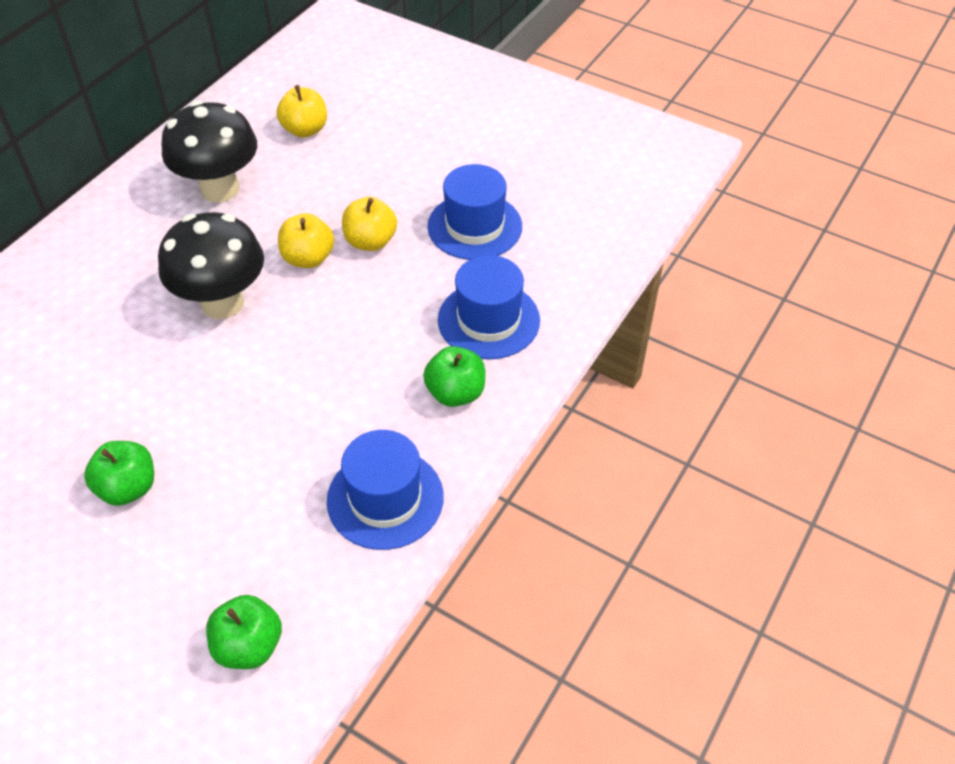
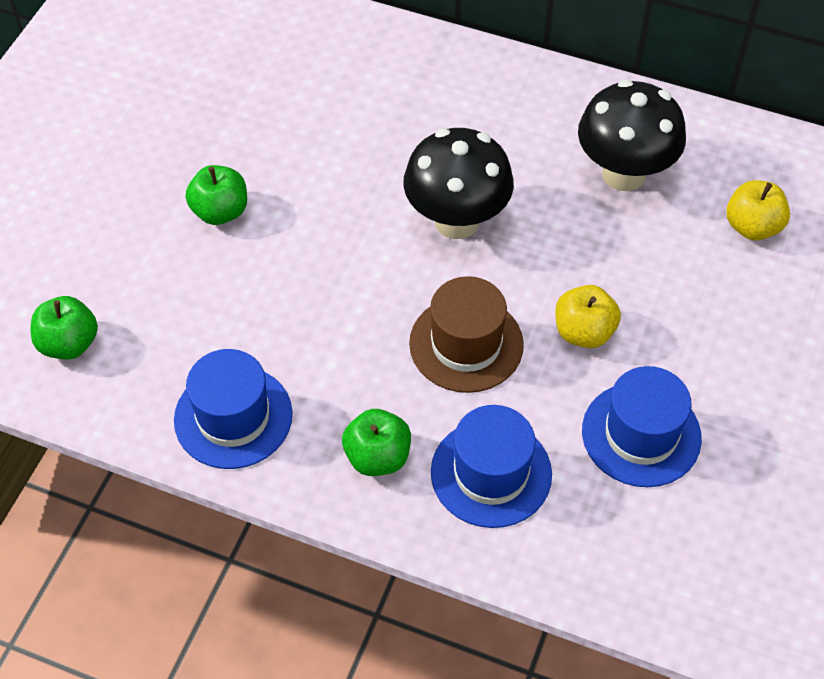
camera: 80 degrees right, 5 degrees up
(308, 258) = (541, 279): yellow apple -> none
(358, 316) = (466, 344): none -> brown hat

